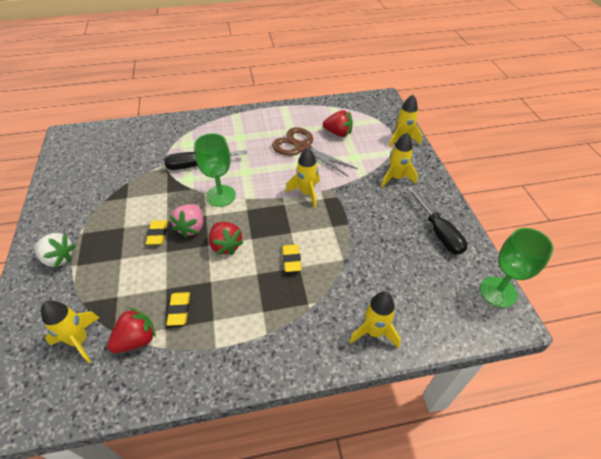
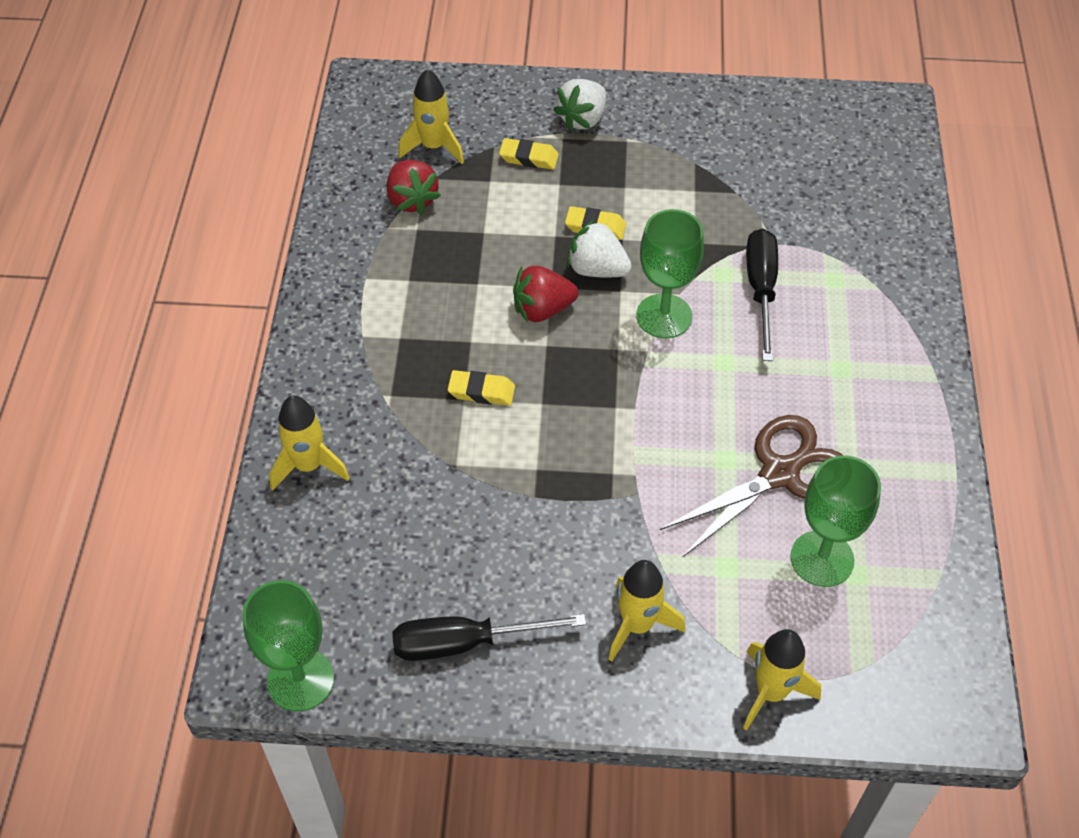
camera: 105 degrees right, 5 degrees up
(179, 310) = (440, 245): yellow eraser -> yellow eraser (529, 158)
(191, 227) = (597, 269): pink strawberry -> white strawberry
(306, 193) = (635, 449): yellow rocket -> none
(338, 133) = (822, 559): red strawberry -> green goblet

